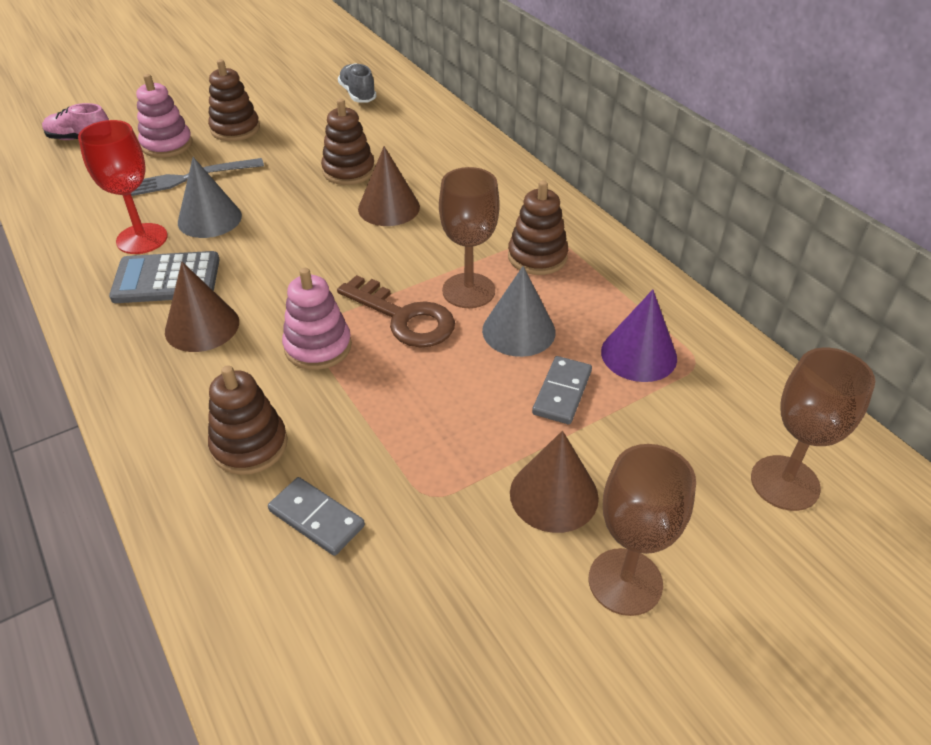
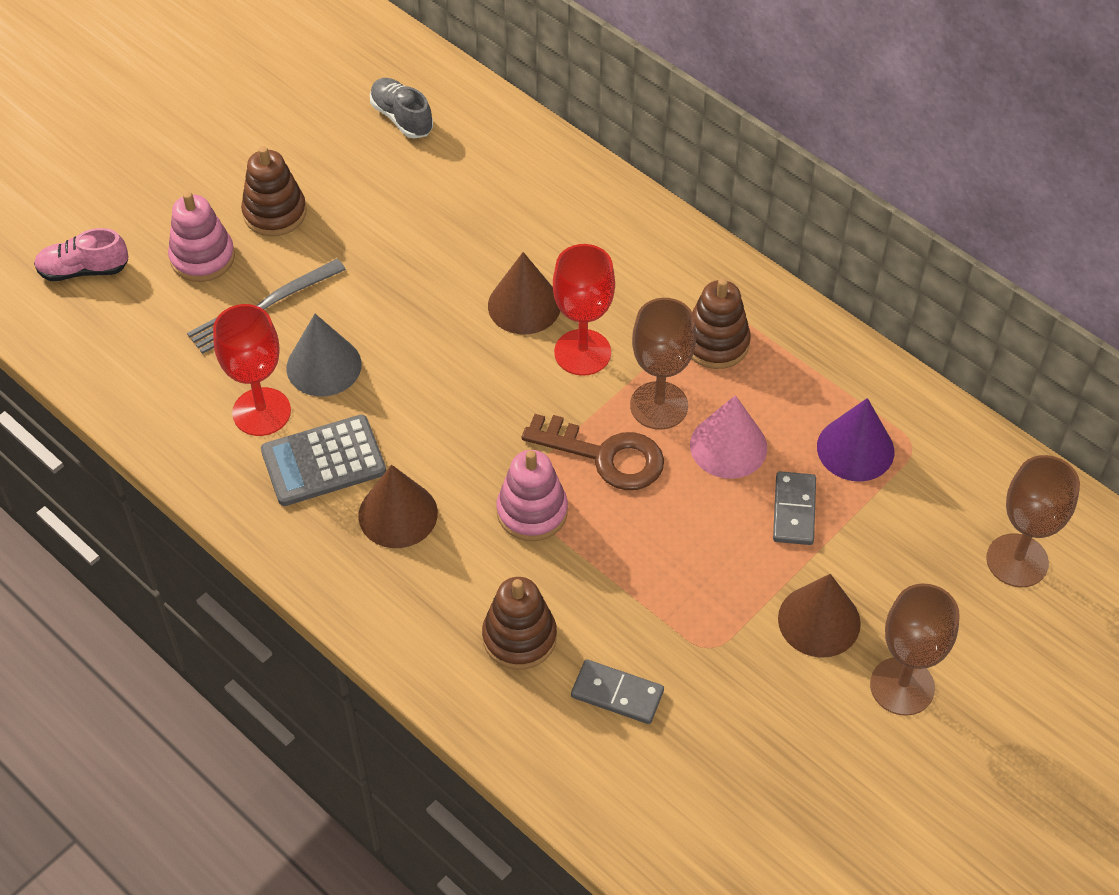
camera: 15 degrees left, 10 degrees up
(348, 171) = (451, 256): brown stacking toy -> none
(420, 244) = (582, 352): none -> red goblet
(518, 331) = (728, 446): grey cone -> pink cone

